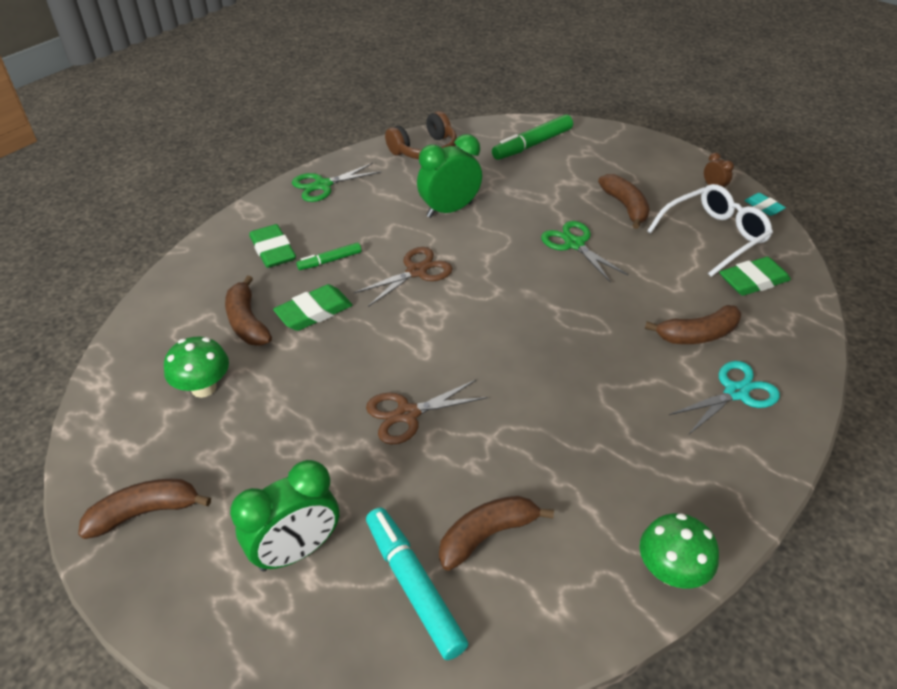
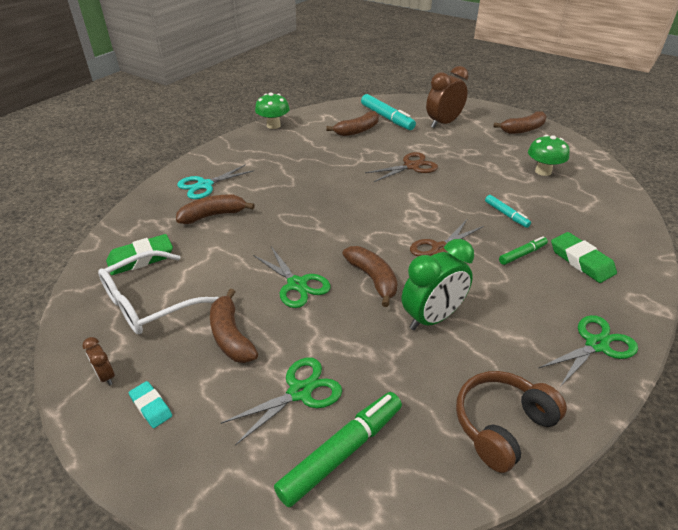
camera: 175 degrees right, 5 degrees down
(247, 322) = (550, 206): brown banana -> brown banana (373, 279)
(296, 550) = (443, 123): green clock -> brown clock
(314, 312) = (506, 215): green eraser -> turquoise marker
(562, 171) = (299, 392): none -> green scissors
(763, 207) = (64, 347): turquoise eraser -> turquoise eraser (151, 406)

